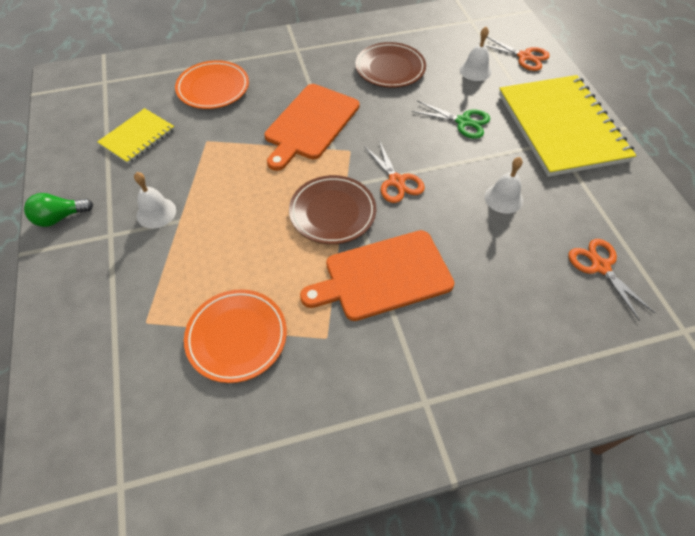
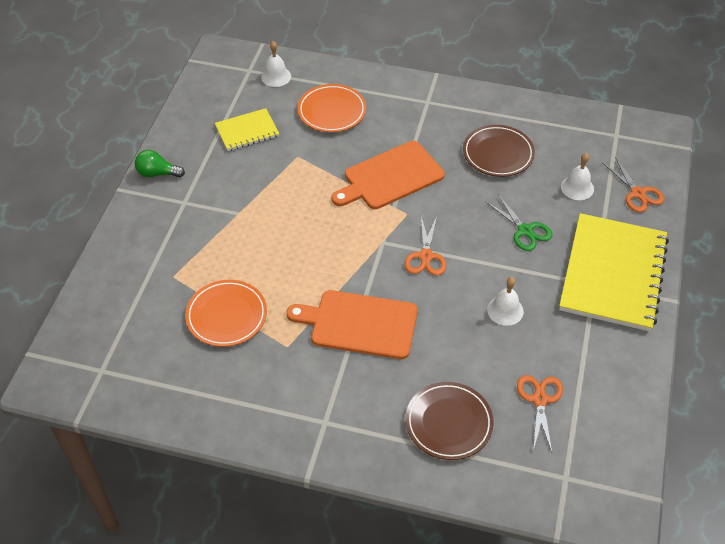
camera: 30 degrees right, 5 degrees down
(156, 212) = (225, 199): white bell -> white bell (276, 76)
(332, 212) = (356, 258): brown plate -> brown plate (448, 423)

